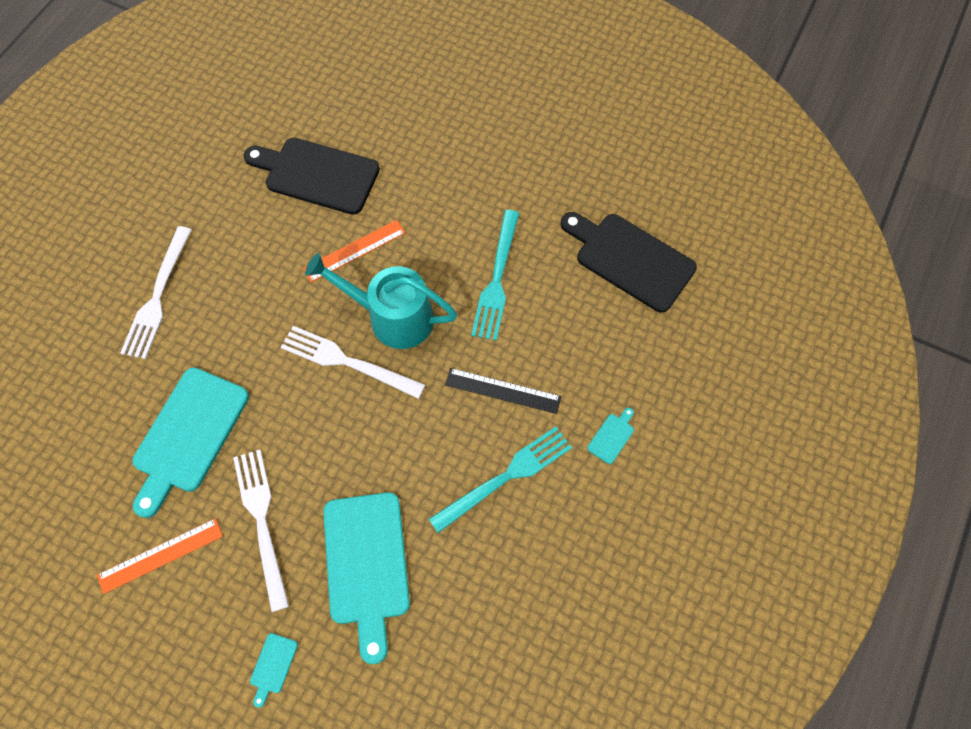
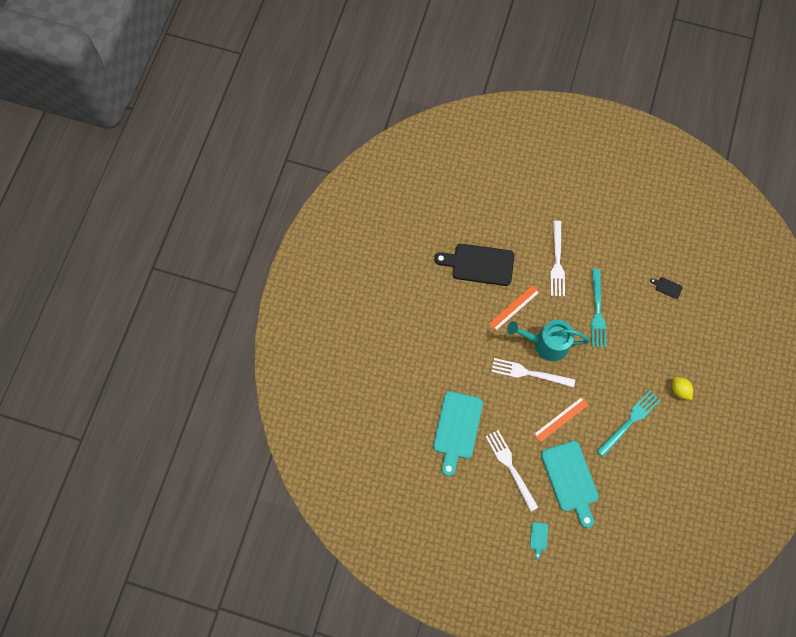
camera: 10 degrees left, 5 degrees up
(157, 298) = (413, 354): white fork -> white fork (557, 262)
(160, 555) = (464, 494): orange ruler -> orange ruler (561, 419)
(503, 390) = (616, 375): black ruler -> none
(612, 436) = (679, 390): turquoise cutting board -> yellow lemon
(630, 259) = (667, 287): black cutting board -> black cutting board, size x0.40

